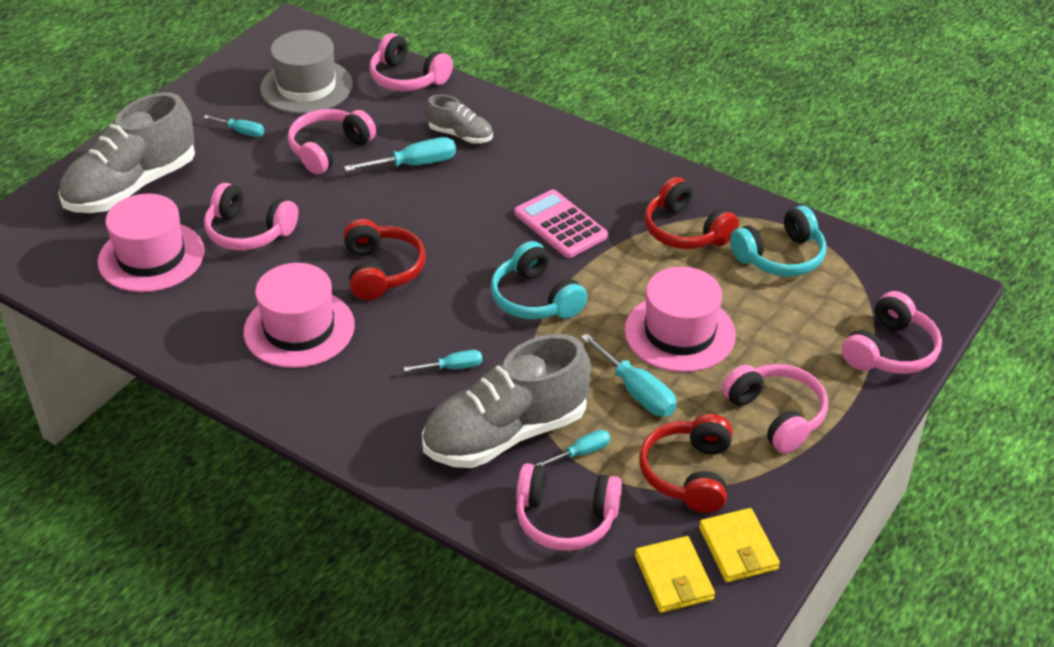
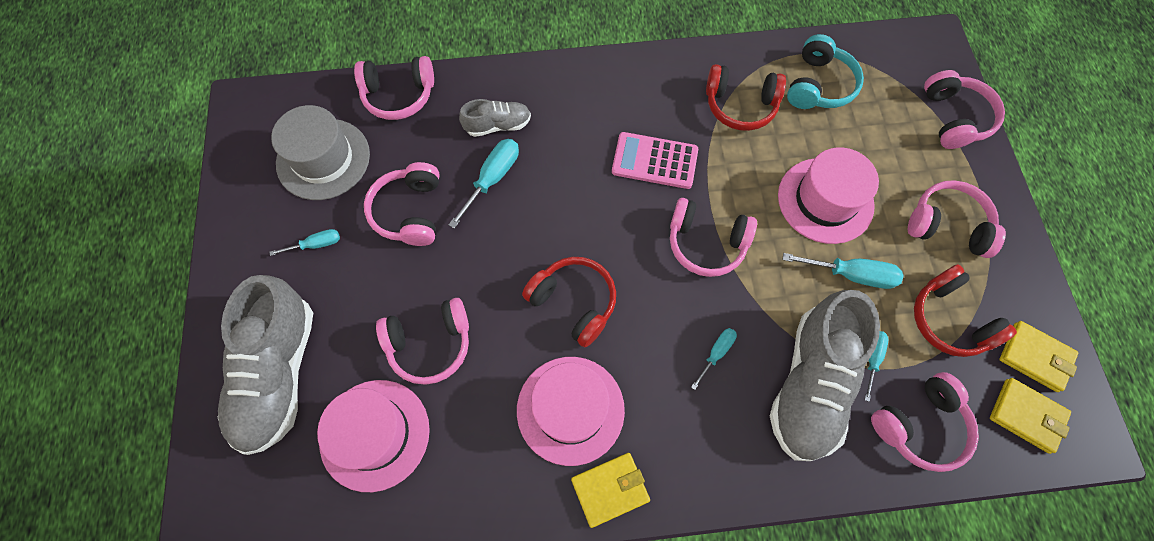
camera: 40 degrees left, 25 degrees up
(269, 390) = (610, 489): none -> yellow wallet
(535, 298) = (706, 243): turquoise headphones -> pink headphones

